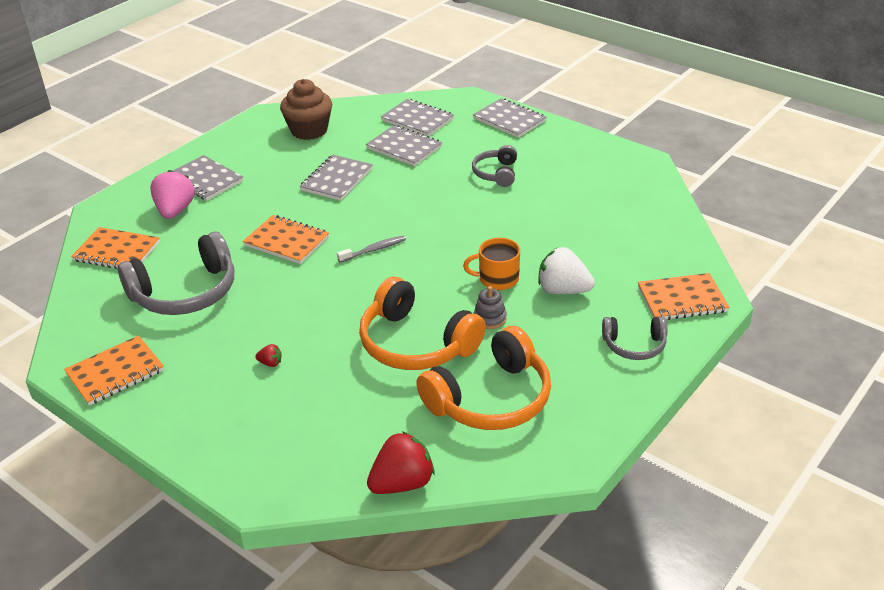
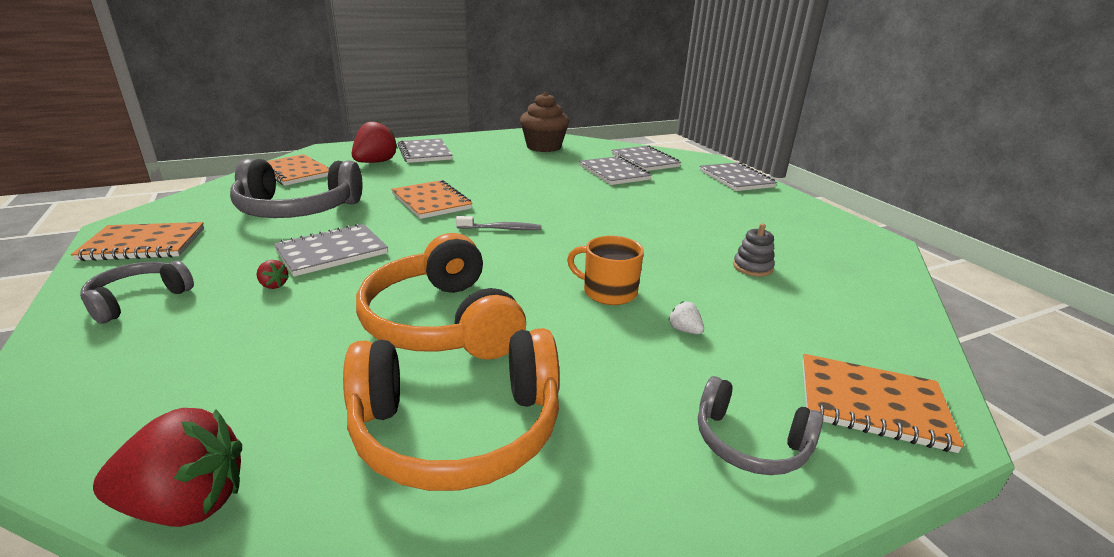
camera: 25 degrees right, 10 degrees down
(175, 211) = (375, 162): pink strawberry -> red strawberry
(337, 180) = (529, 177): grey notebook -> grey notebook (332, 252)
(490, 318) = (559, 328): grey stacking toy -> grey stacking toy (752, 267)
(496, 173) = (690, 209): grey headphones -> grey headphones (138, 300)
(563, 290) = (684, 330): white strawberry -> white strawberry, size x0.44

